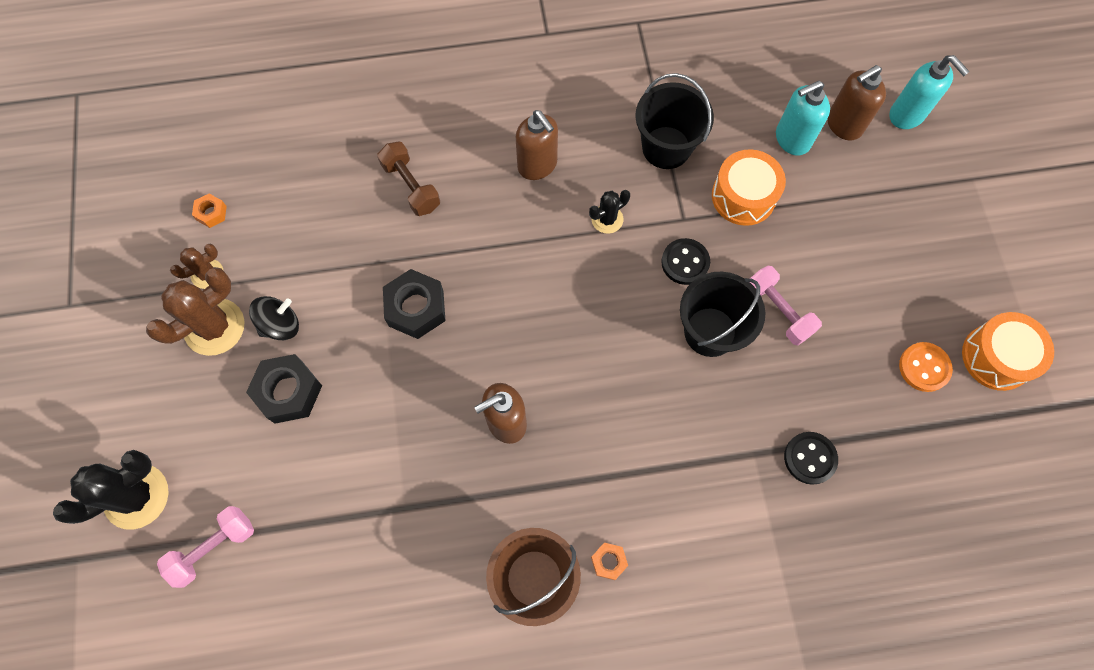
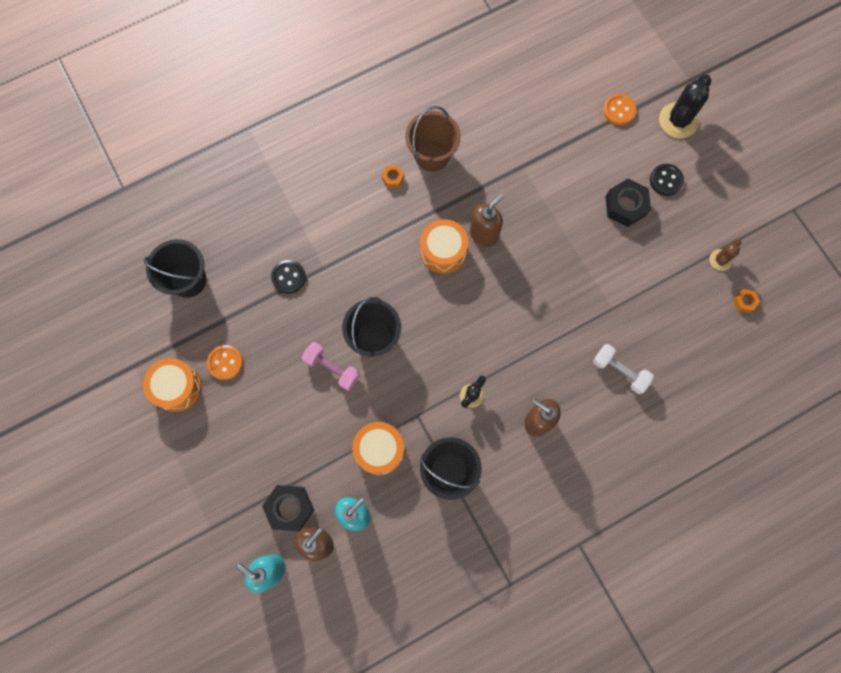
camera: 160 degrees right, 5 degrees up
(213, 548) = (619, 110): pink dumbbell -> orange button
(214, 327) = (694, 228): brown cactus -> none
(280, 325) = (654, 244): black spinning top -> none
(411, 186) = (620, 371): brown dumbbell -> white dumbbell
(416, 308) = (573, 285): black nut -> black nut (290, 508)
(573, 418) = (443, 251): none -> orange drum
(685, 262) = (406, 382): black button -> black button (666, 180)
(963, 507) = (188, 280): none -> black bucket

